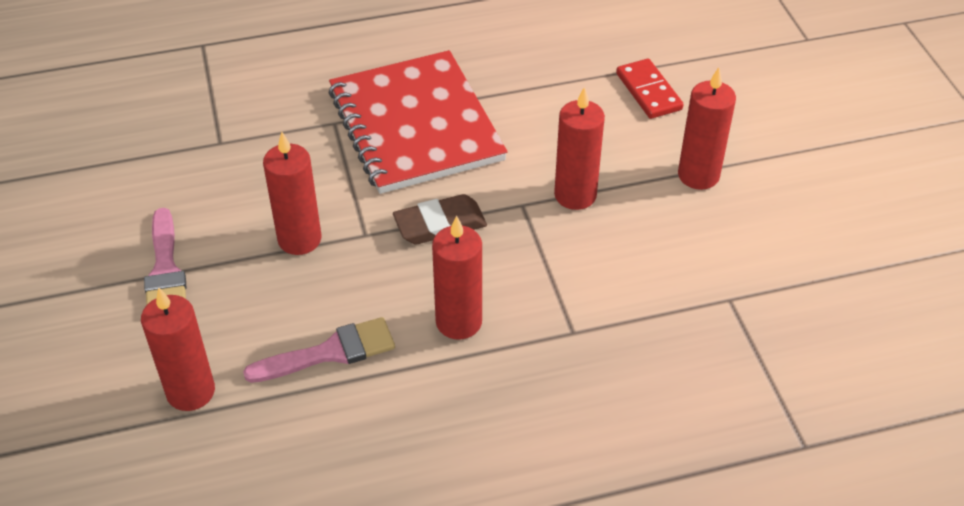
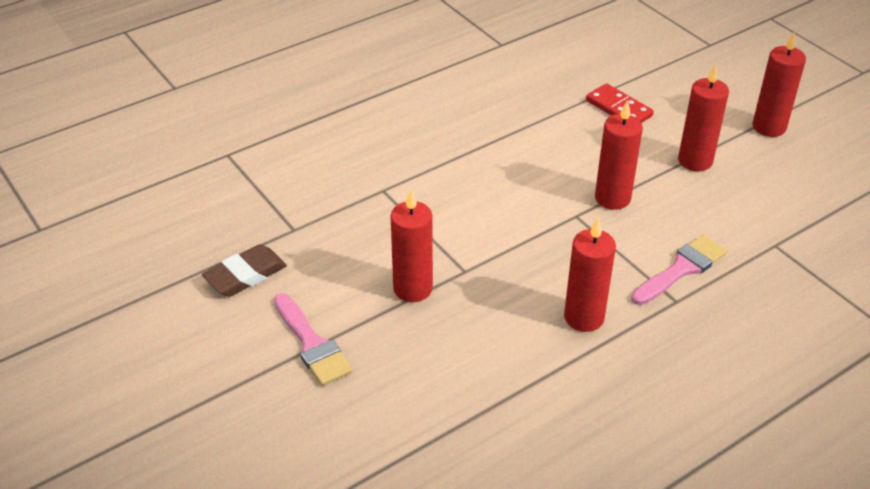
camera: 20 degrees left, 5 degrees down
(190, 392) = (397, 436): red candle -> red candle (769, 127)
(330, 352) = (495, 370): pink brush -> pink brush (681, 269)
(415, 125) = (452, 176): red notebook -> none
(440, 224) = (521, 247): brown eraser -> brown eraser (245, 275)

